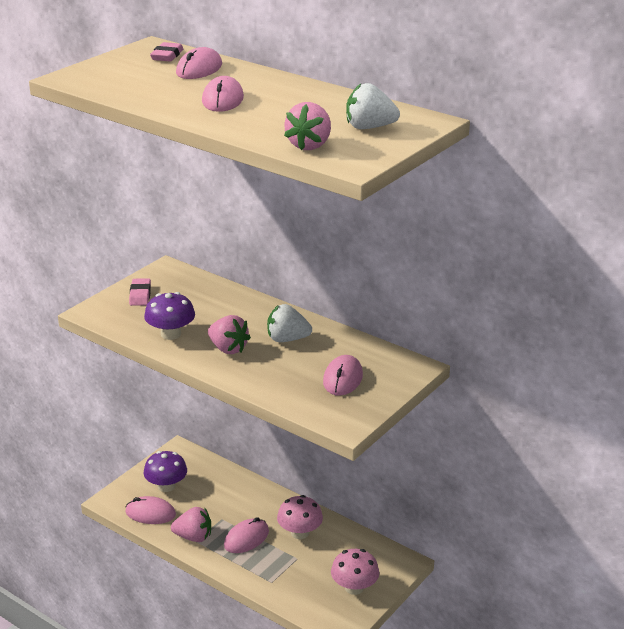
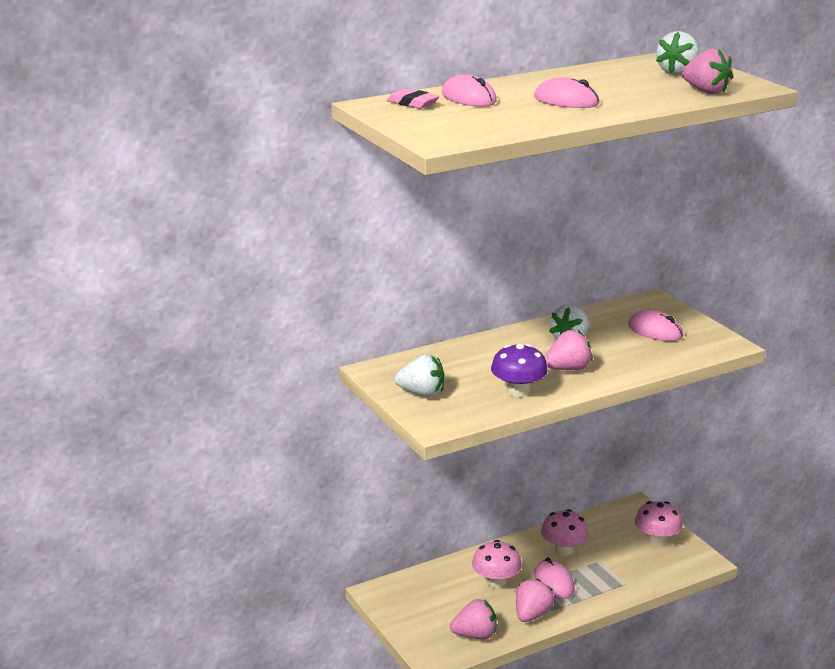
camera: 65 degrees left, 5 degrees down
(140, 295) = (422, 393): pink eraser -> white strawberry
(150, 513) = (475, 635): pink mouse -> pink strawberry
(166, 486) = (435, 614): purple mushroom -> none
(228, 506) = (496, 582): none -> pink mushroom

